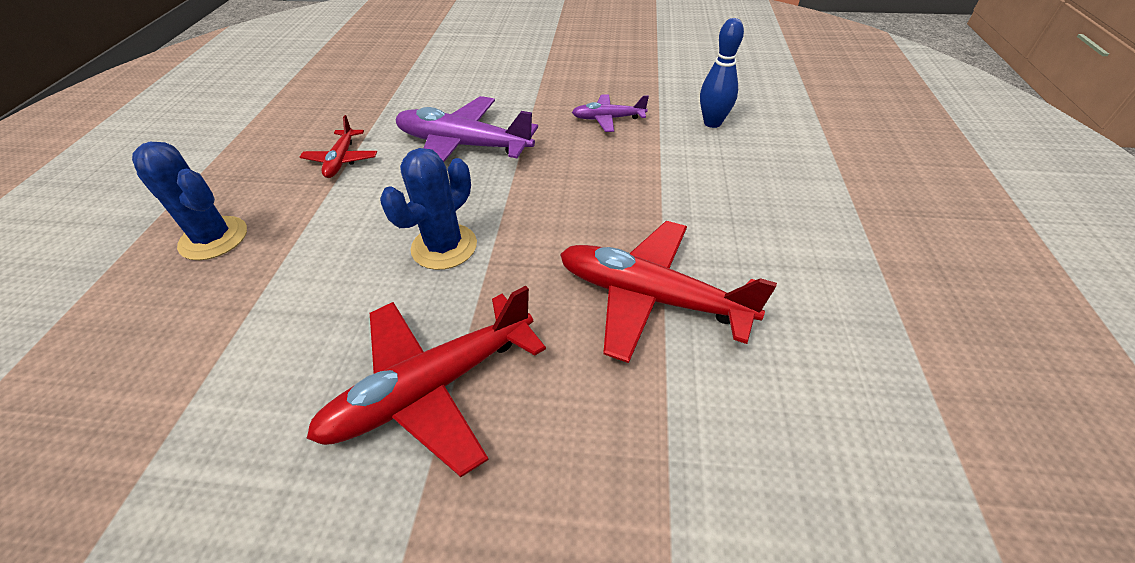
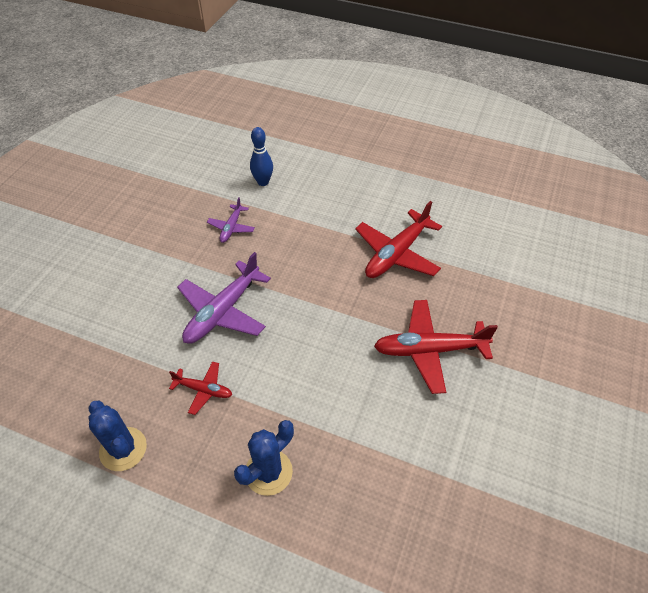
camera: 75 degrees left, 5 degrees up
(431, 388) = (429, 350): red plane -> red plane turned 105 degrees clockwise
(444, 247) = (328, 334): blue cactus -> blue cactus (123, 449)

